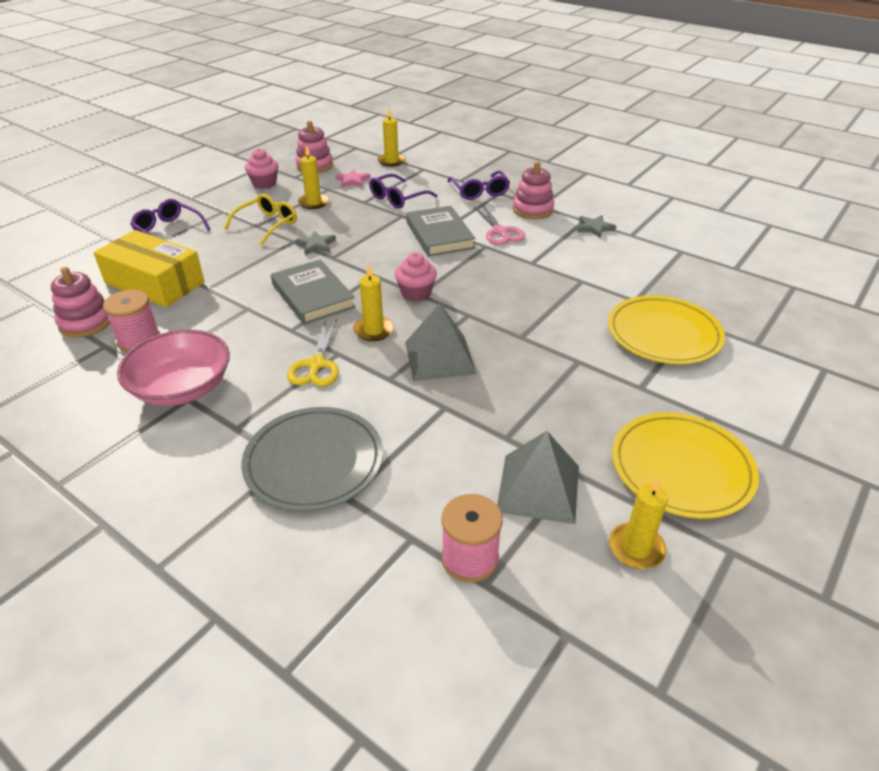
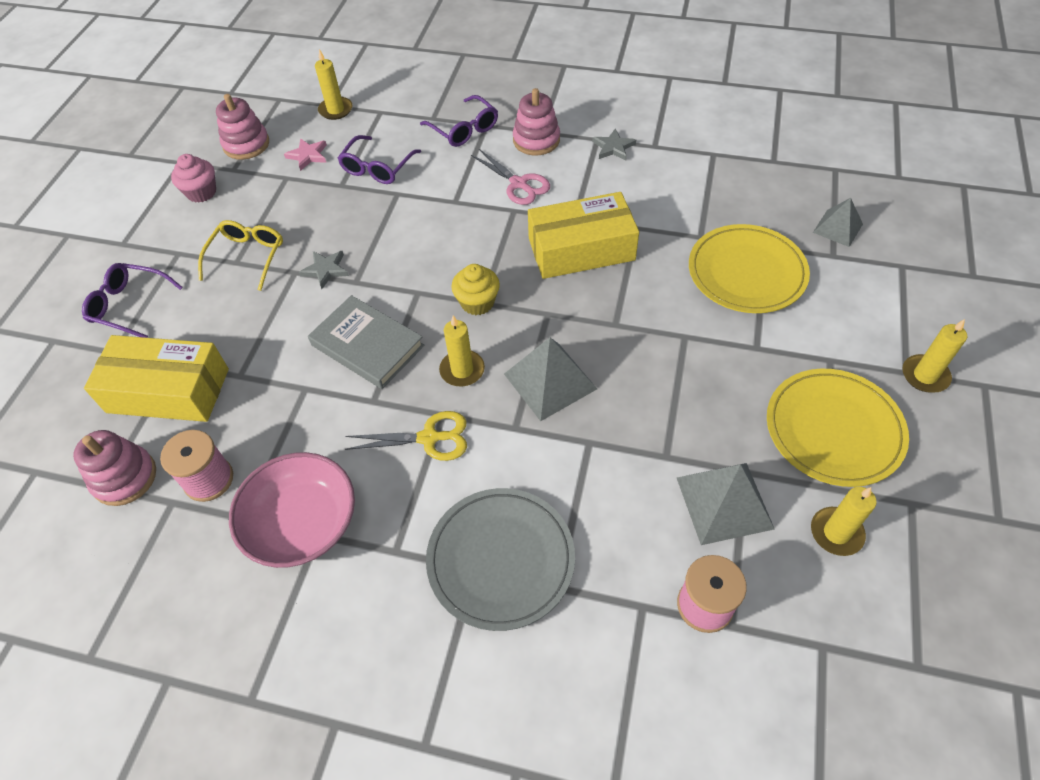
camera: 20 degrees left, 15 degrees up
(313, 203) = (282, 205): yellow candle -> yellow candle (925, 375)
(316, 365) = (429, 438): yellow scissors -> yellow scissors turned 75 degrees counterclockwise
(416, 293) = (477, 302): pink cupcake -> yellow cupcake
(439, 235) = (456, 210): grey book -> none
(524, 282) = (581, 249): none -> yellow box
(772, 326) = (838, 228): none -> grey pyramid

